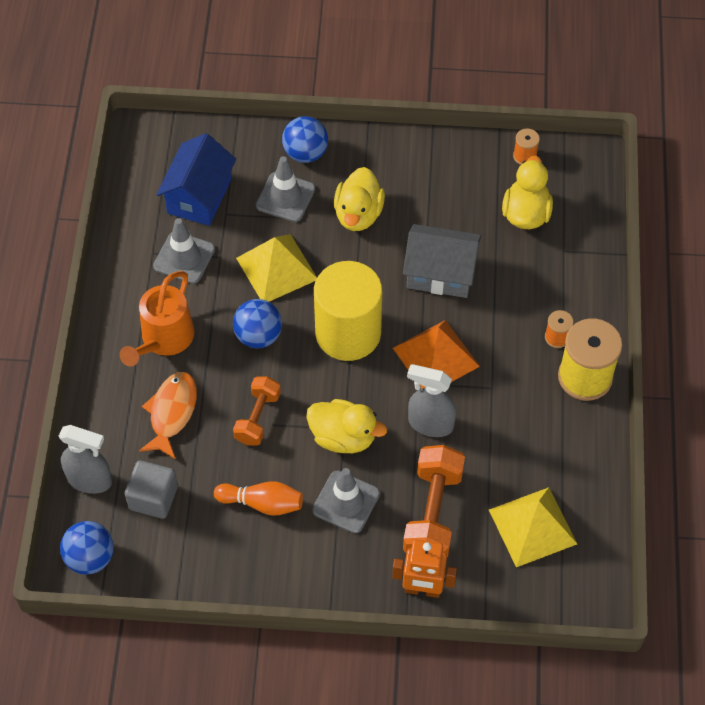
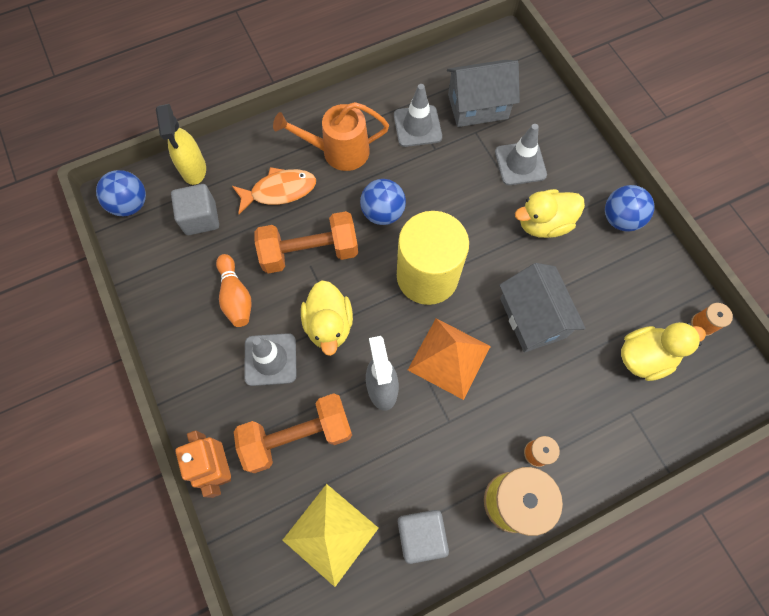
camera: 60 degrees right, 10 degrees up
(90, 480) = (194, 169): grey spray bottle -> yellow spray bottle
(199, 196) = (477, 106): blue house -> grey house
(257, 418) = (309, 252): orange dumbbell -> orange dumbbell, size x1.57
(277, 268) = (451, 193): yellow pyramid -> none
(305, 153) = (571, 155): blue ball -> blue ball (620, 219)
(572, 458) = (421, 535): none -> grey cube

